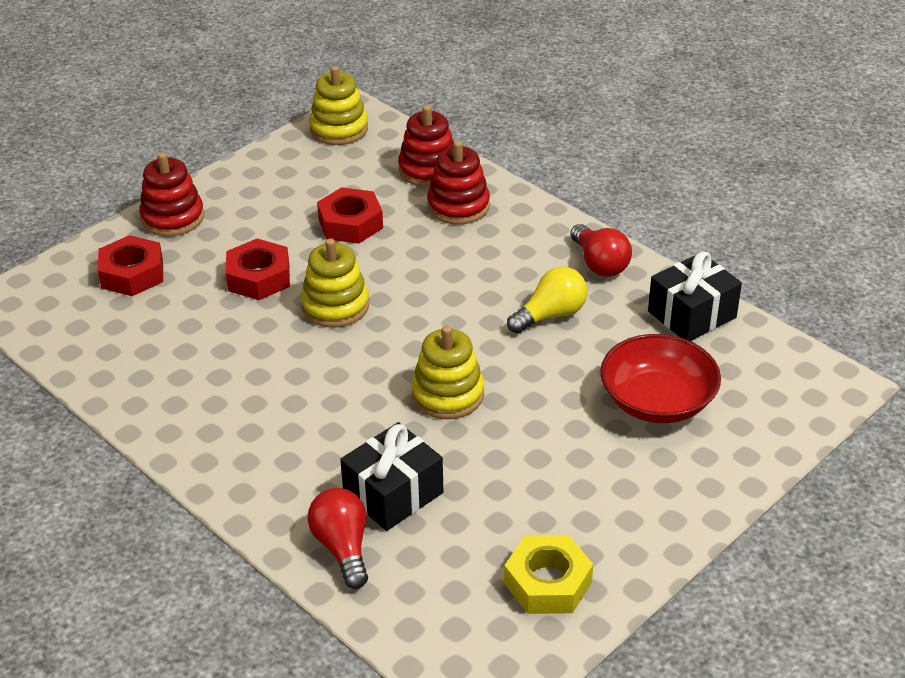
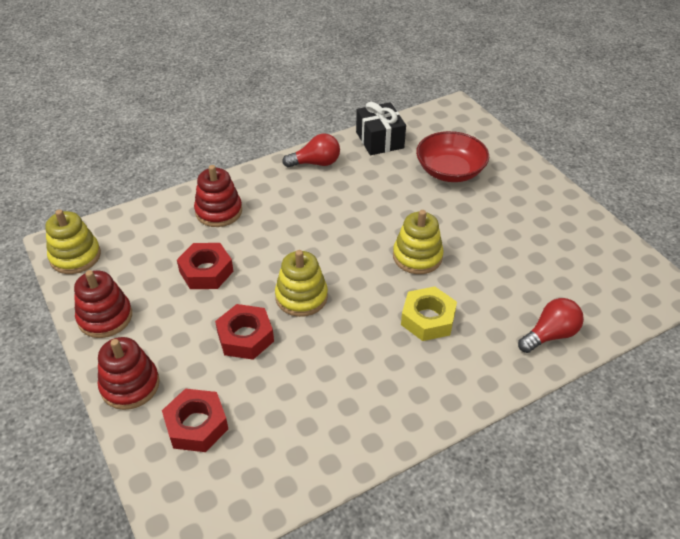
camera: 75 degrees left, 5 degrees up
(343, 547) = (550, 335): red light bulb -> red light bulb turned 150 degrees clockwise
(393, 493) = (504, 301): black gift -> none
(428, 169) = (165, 217): red stacking toy -> red stacking toy (105, 317)
(548, 582) = (588, 247): yellow nut -> yellow nut (428, 319)
(551, 315) = (357, 194): yellow light bulb -> none

